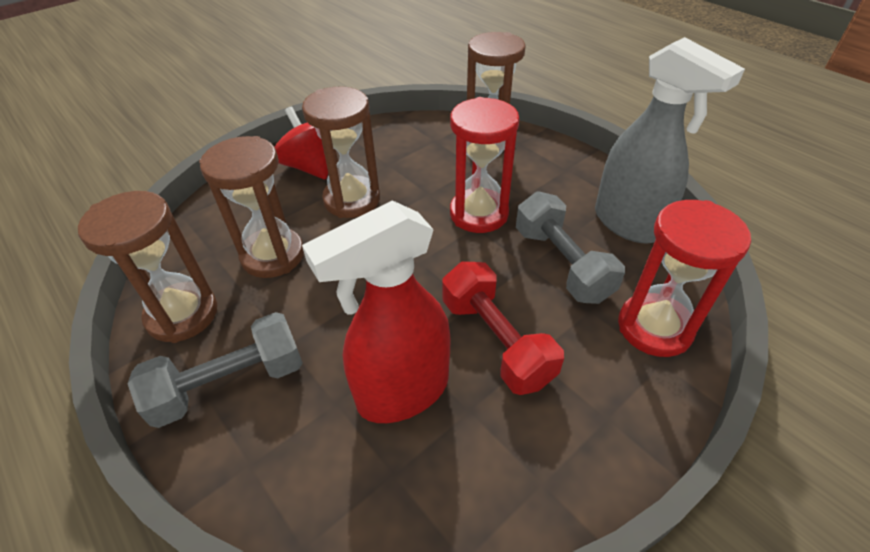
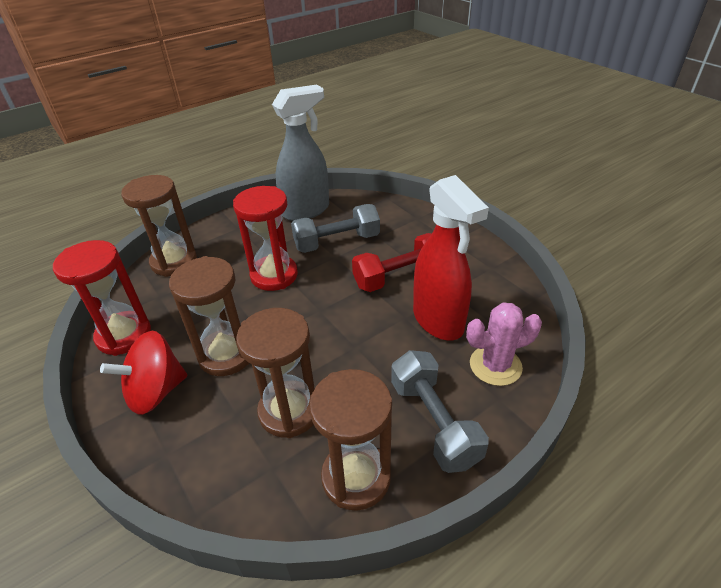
camera: 85 degrees left, 5 degrees down
(308, 466) = (495, 365): none -> pink cactus
(654, 327) = (393, 216): red hourglass -> red hourglass (124, 335)

